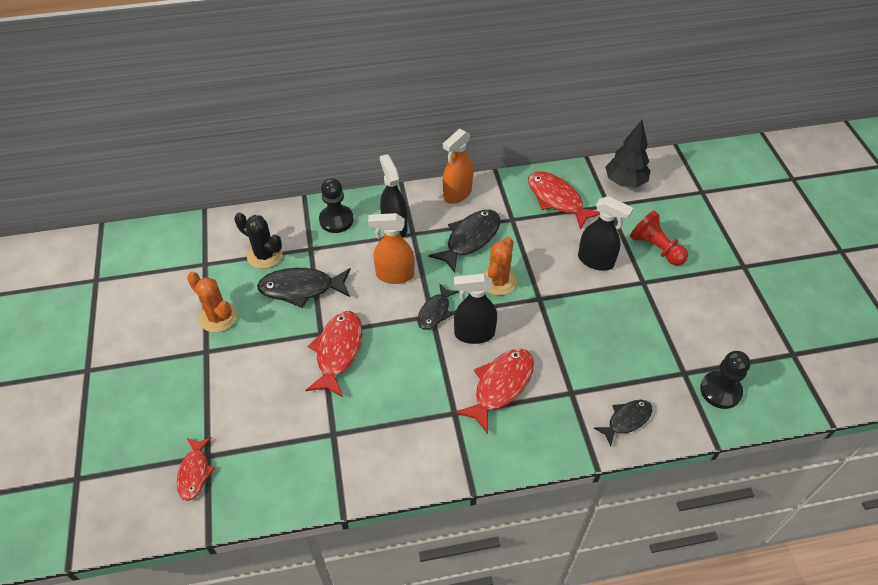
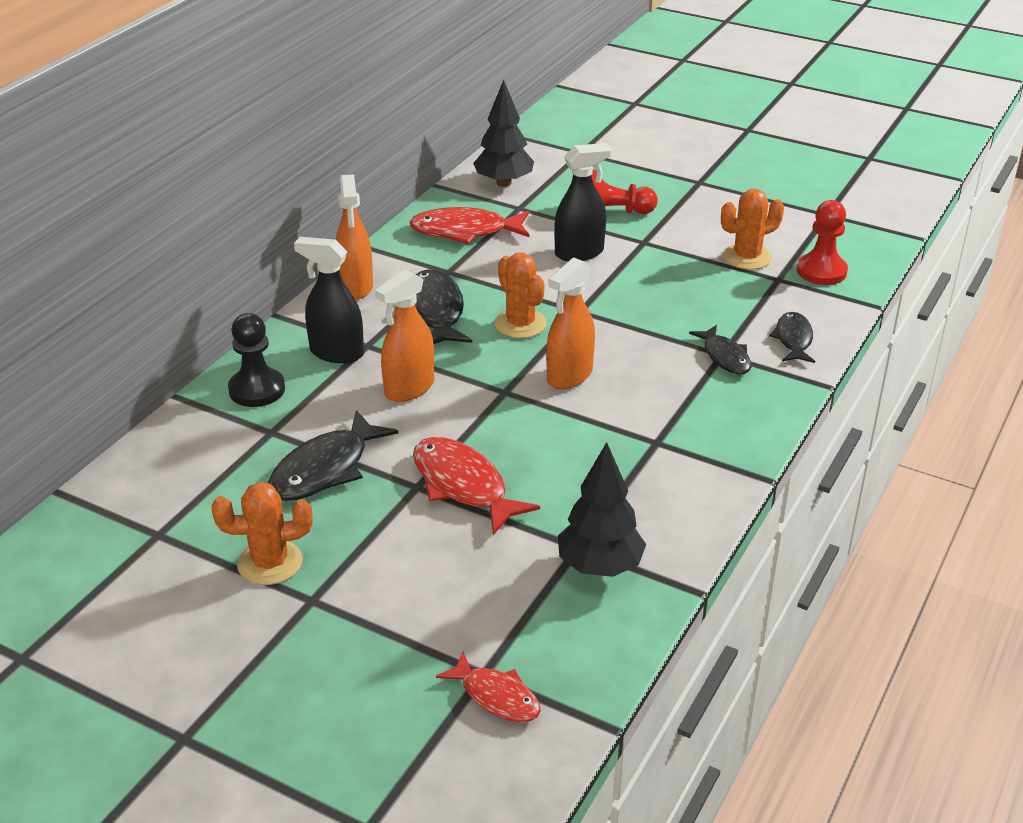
camera: 50 degrees left, 15 degrees down
(265, 255) = (225, 474): black cactus -> none
(325, 454) = (599, 566): none -> black tree
(435, 312) = (503, 386): black fish -> black fish (725, 357)
(474, 334) = (569, 376): black spray bottle -> orange spray bottle
(500, 386) = (660, 394): red fish -> none
(689, 342) = (747, 257): none -> orange cactus
(720, 391) = (821, 271): black pawn -> red pawn

